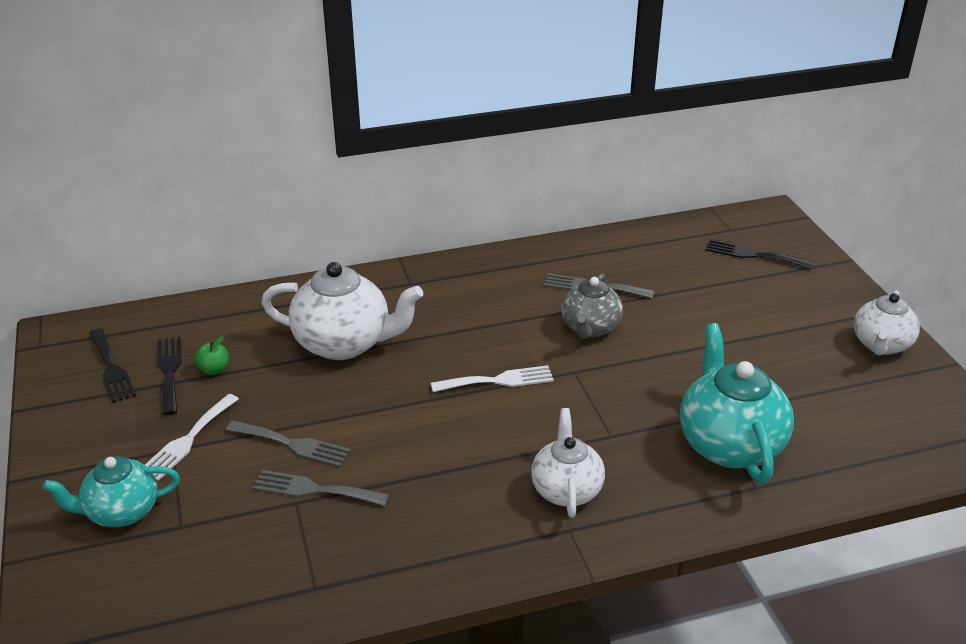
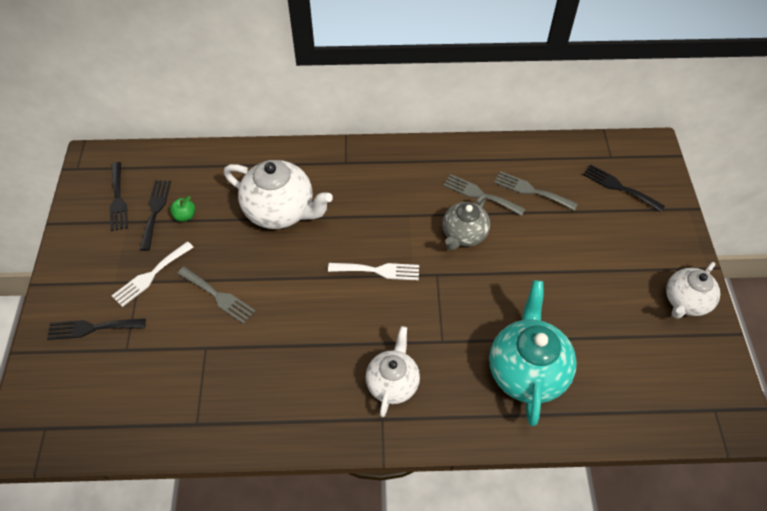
camera: 15 degrees right, 20 degrees up
(121, 512) = (92, 328): turquoise teapot -> black fork
(314, 489) = (220, 340): grey fork -> grey fork (531, 190)

